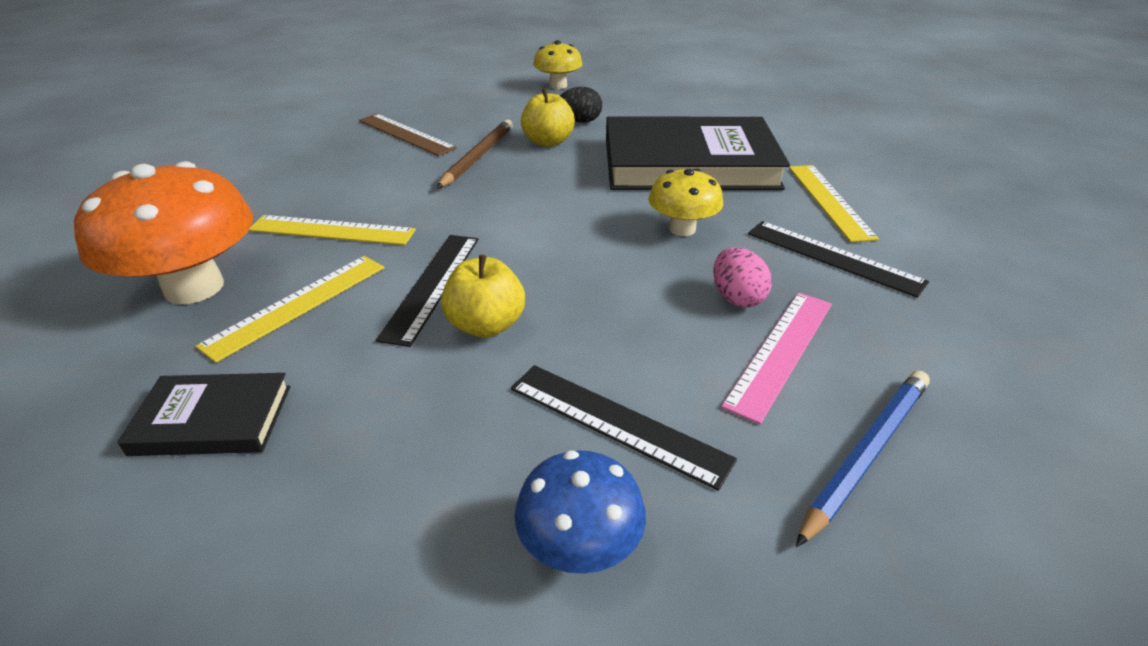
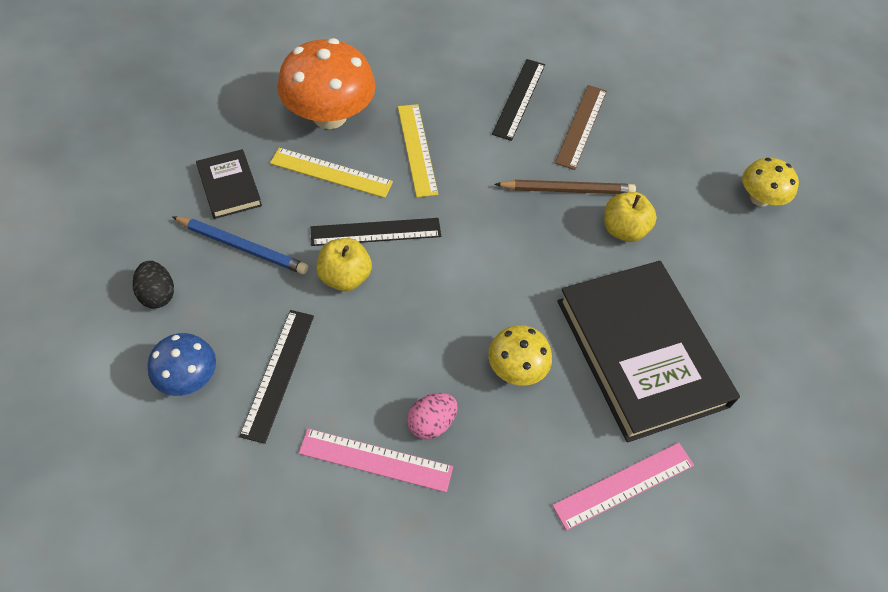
camera: 65 degrees right, 20 degrees up
(580, 121) = (683, 241): black egg -> black egg (158, 294)
(829, 201) = (624, 485): yellow ruler -> pink ruler
(833, 257) = (520, 491): black ruler -> black ruler (519, 98)
(866, 454) = (289, 518): blue pencil -> blue pencil (242, 247)

